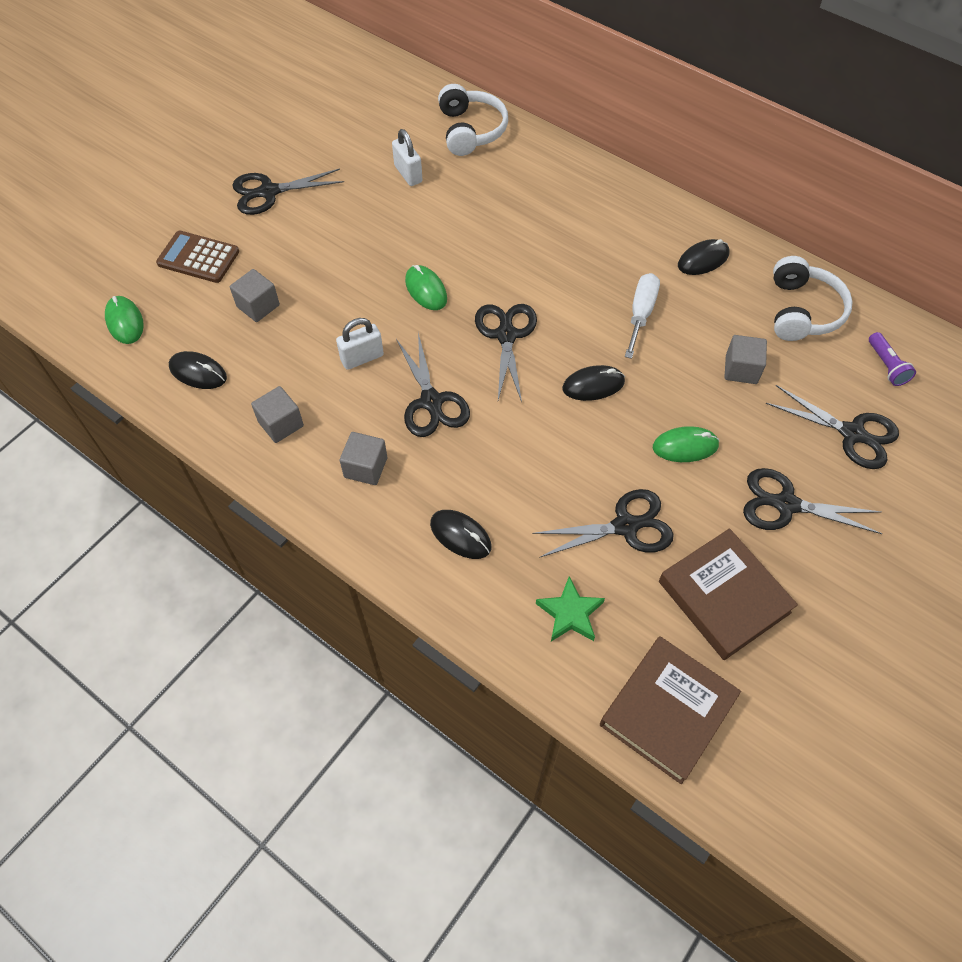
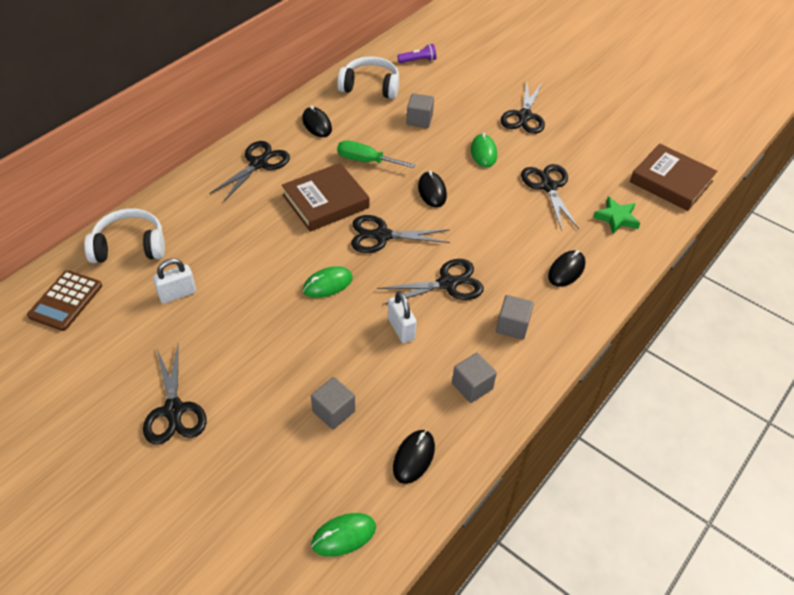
camera: 90 degrees left, 10 degrees down
(198, 258) = (260, 471): brown calculator -> brown calculator (66, 301)
(641, 313) = (366, 161): white screwdriver -> green screwdriver
(724, 597) = (592, 150): brown book -> brown book (325, 201)
(852, 433) = (470, 82): black scissors -> black scissors (258, 164)

